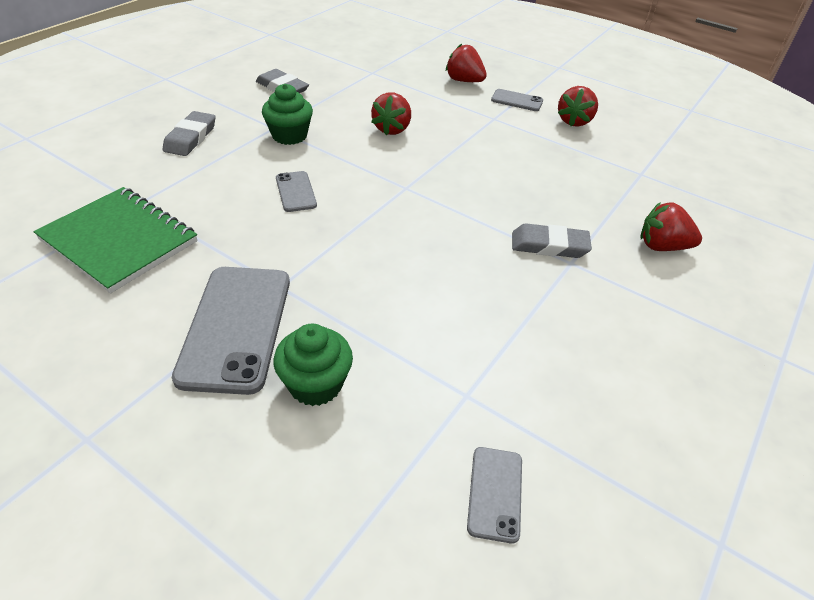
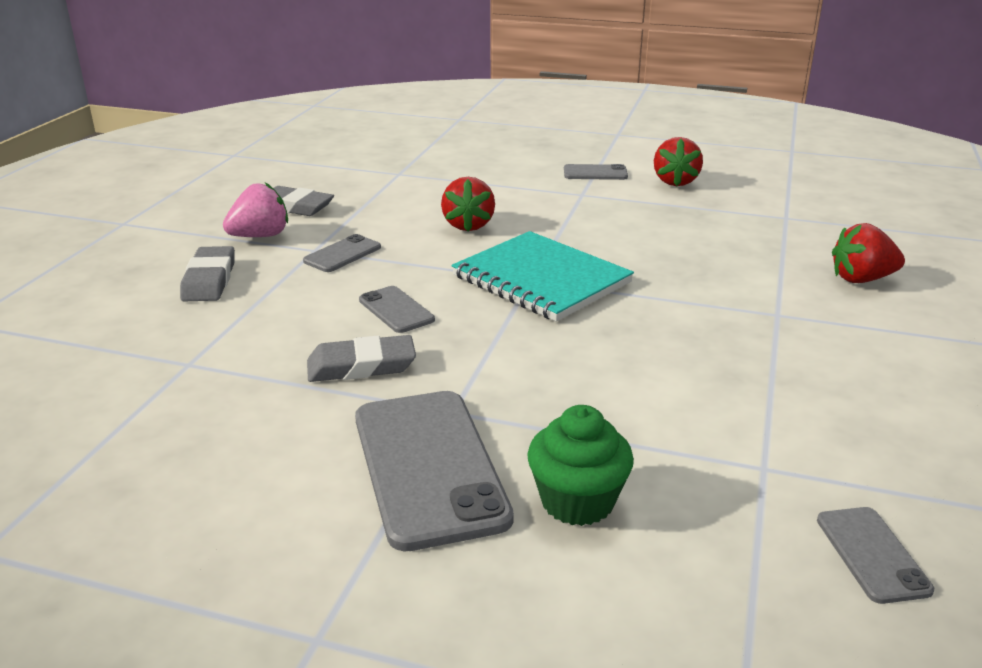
camera: 15 degrees left, 15 degrees down
(119, 241) = (193, 409): green notebook -> none
(245, 108) = (260, 236): none -> pink strawberry
(289, 135) = (342, 254): green cupcake -> grey phone
(413, 189) = (541, 279): none -> turquoise notebook
(464, 81) = (518, 164): red strawberry -> none
(549, 245) = (741, 303): grey eraser -> grey eraser (361, 366)

